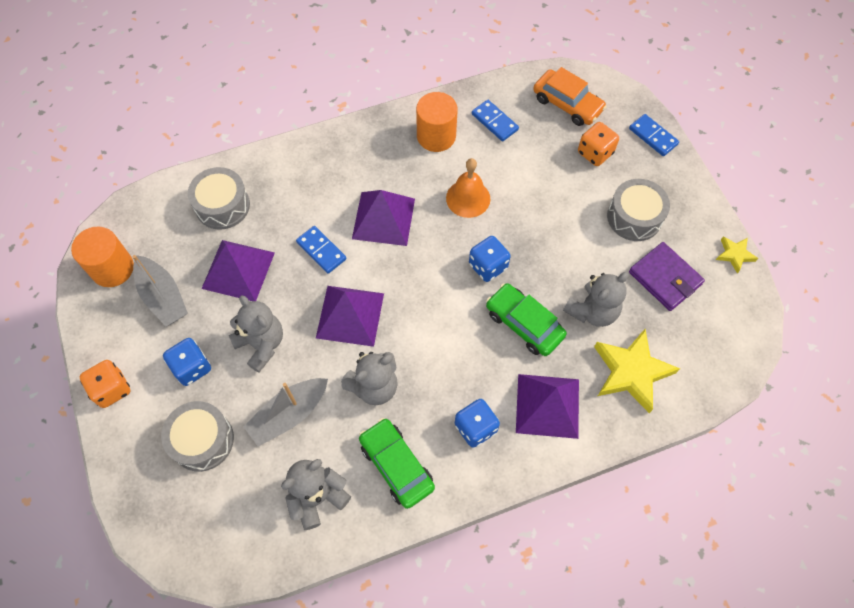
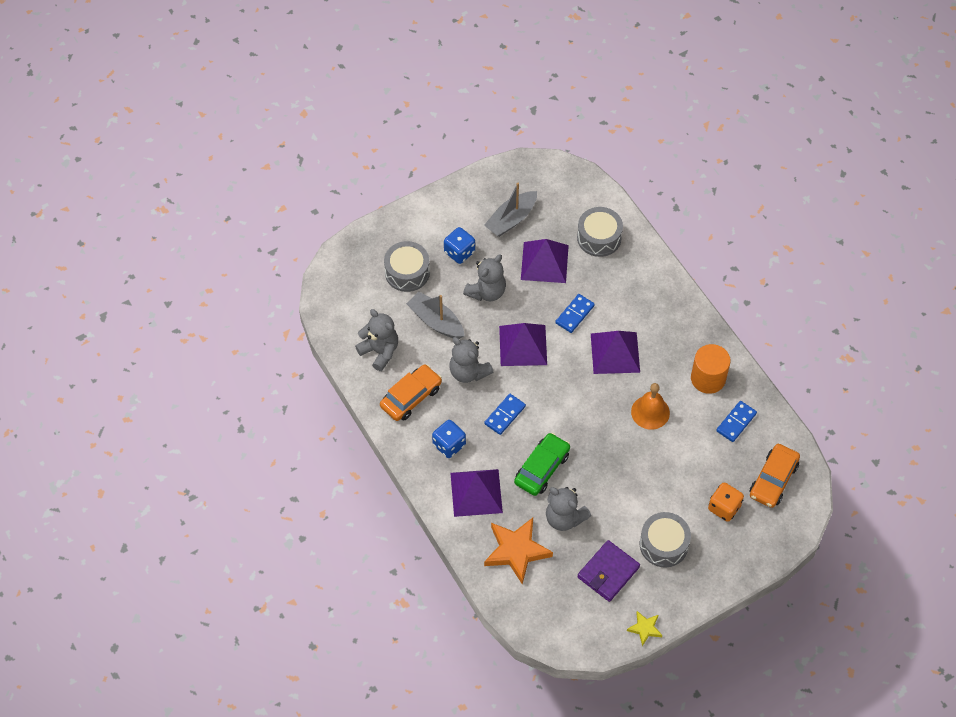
camera: 80 degrees right, 5 degrees down
(112, 268) = (527, 181): orange cylinder -> none
(112, 389) = (433, 208): orange dice -> none
(396, 465) = (411, 397): green car -> orange car
(488, 266) = (588, 435): blue dice -> none
(631, 372) = (516, 551): yellow star -> orange star
(653, 136) = (756, 555): blue domino -> blue domino (505, 415)

